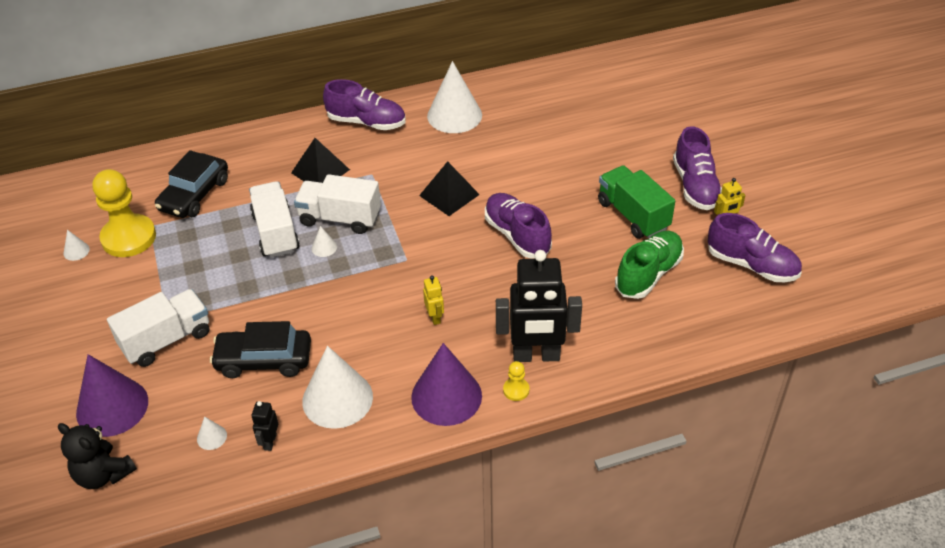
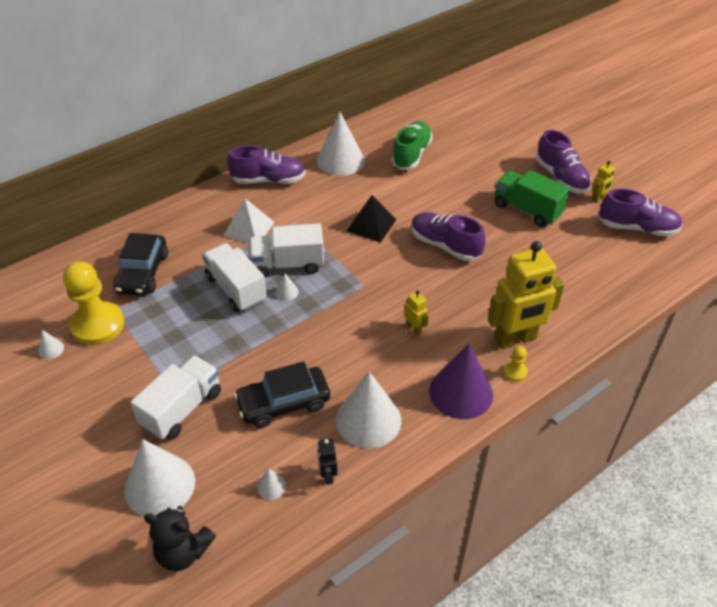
camera: 20 degrees left, 0 degrees up
(112, 407) = (159, 485): purple cone -> white cone
(320, 171) = (249, 228): black pyramid -> white pyramid
(536, 355) = (515, 339): black robot -> yellow robot
(648, 274) = (565, 253): green shoe -> green shoe (411, 154)

